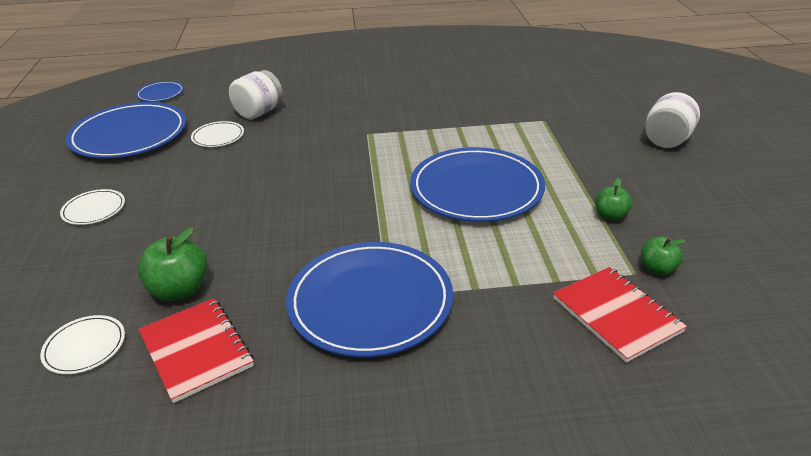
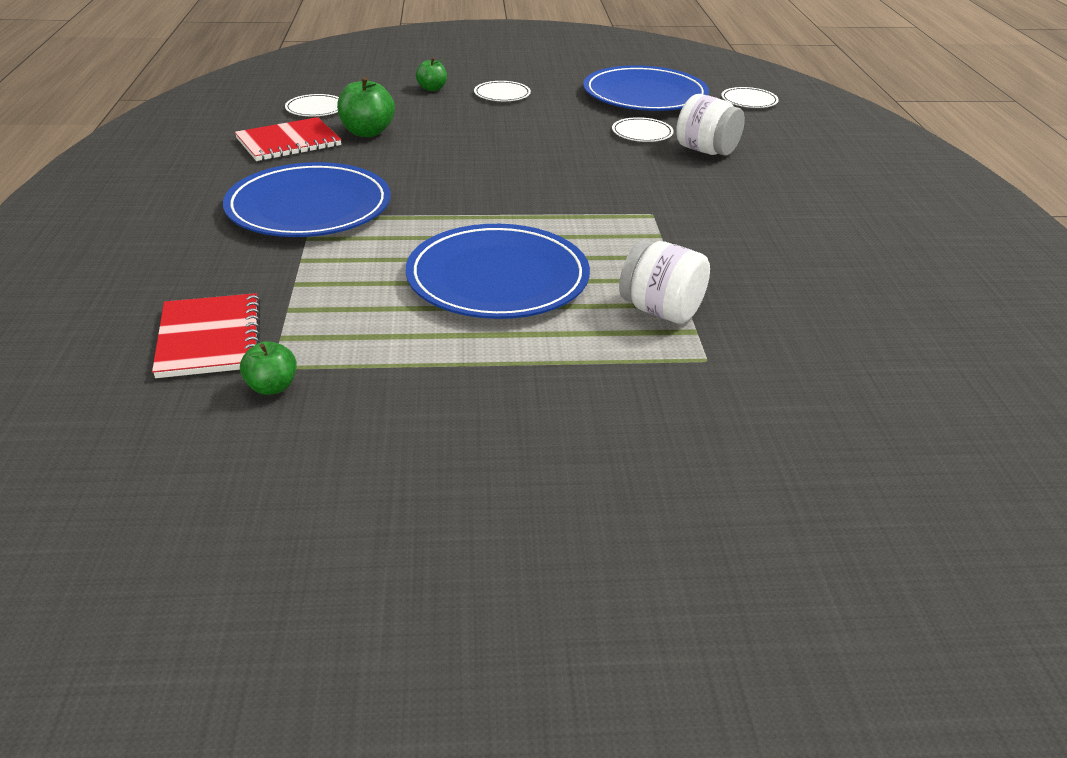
camera: 90 degrees right, 0 degrees up
(160, 93) = (749, 100): blue plate -> white plate
(610, 216) = (403, 373): green apple -> green apple (432, 89)
(616, 315) = (209, 338): red notebook -> red notebook turned 75 degrees counterclockwise
(666, 140) = (632, 490): white jar -> white jar (660, 311)

